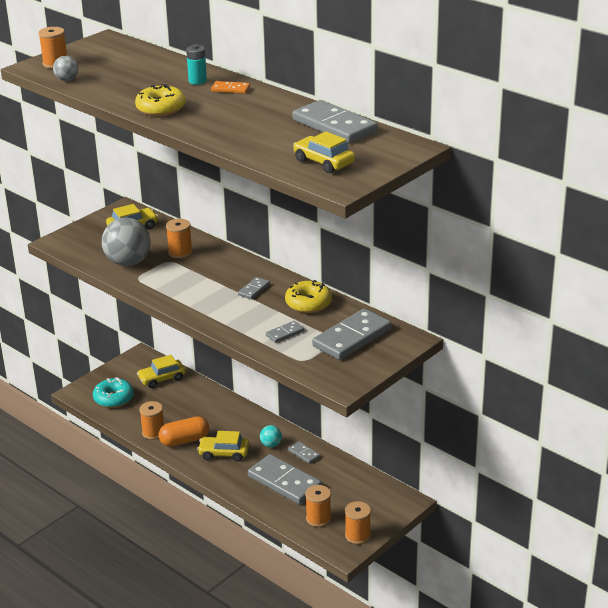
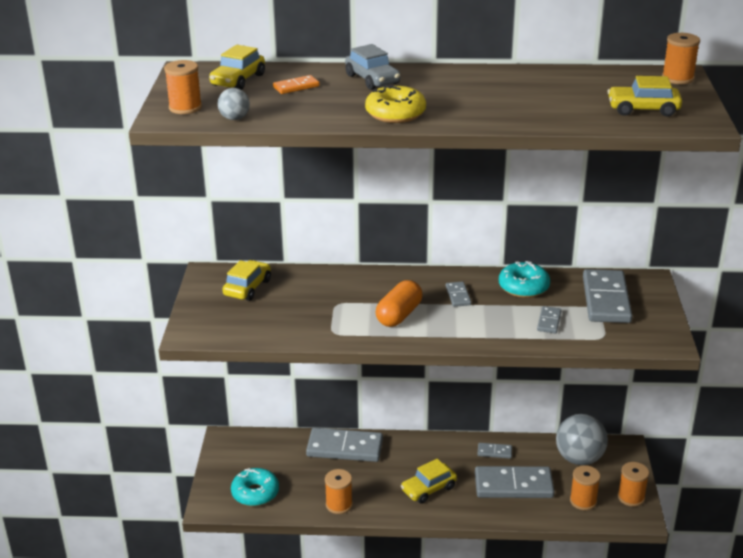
camera: 40 degrees left, 0 degrees up
(128, 262) = (299, 322): grey ball -> grey ball (579, 458)
(162, 379) = (277, 450): yellow car -> yellow car (238, 80)
(180, 252) = (334, 291): orange spool -> orange spool (677, 78)
(184, 440) = (378, 496): orange capsule -> orange capsule (399, 315)
(197, 81) = (372, 79): turquoise battery -> grey car
(230, 89) = (420, 77): orange domino -> orange domino (296, 87)
(271, 445) = (457, 459): turquoise ball -> none
(308, 303) = (523, 287): yellow donut -> turquoise donut
(334, 126) = (580, 78): grey domino -> grey domino (345, 448)

